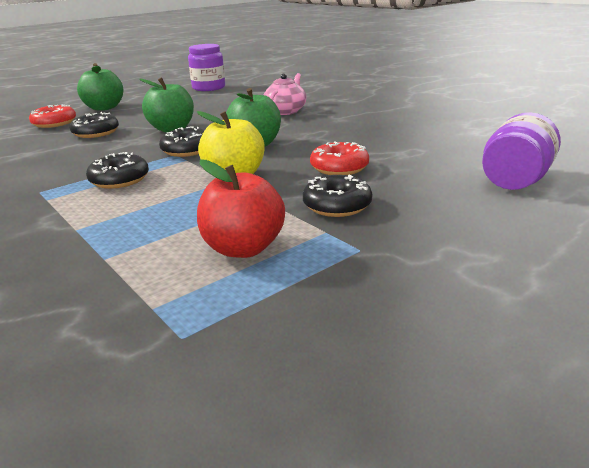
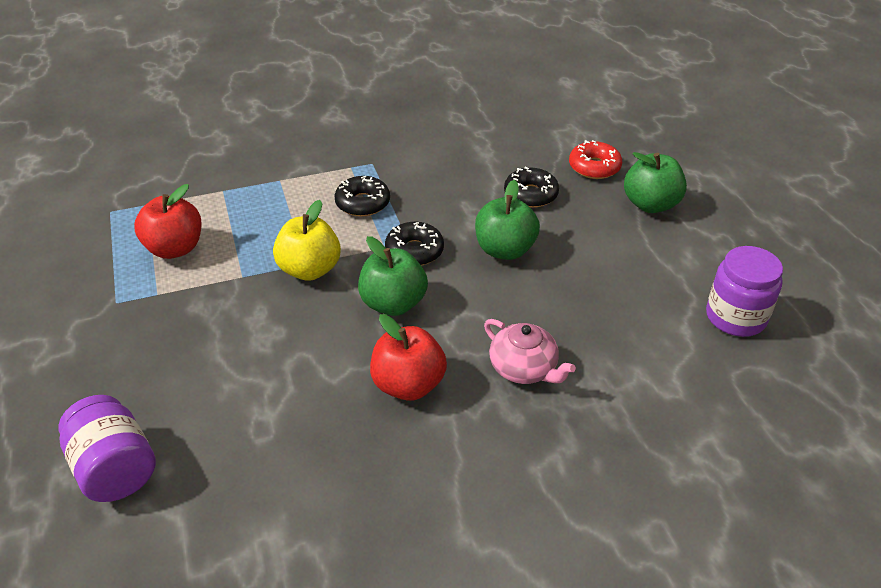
camera: 110 degrees right, 15 degrees up
(328, 128) = (408, 385): none -> red apple
(337, 205) = (191, 314): black donut -> none
(339, 167) = (269, 346): red donut -> none

